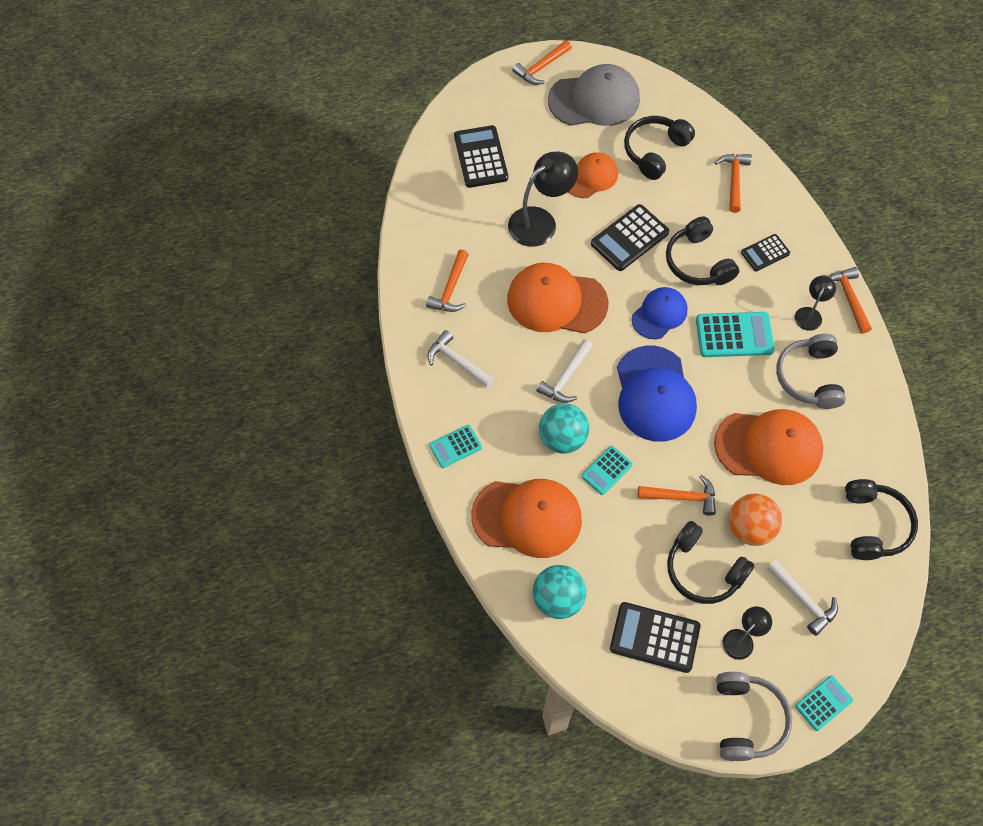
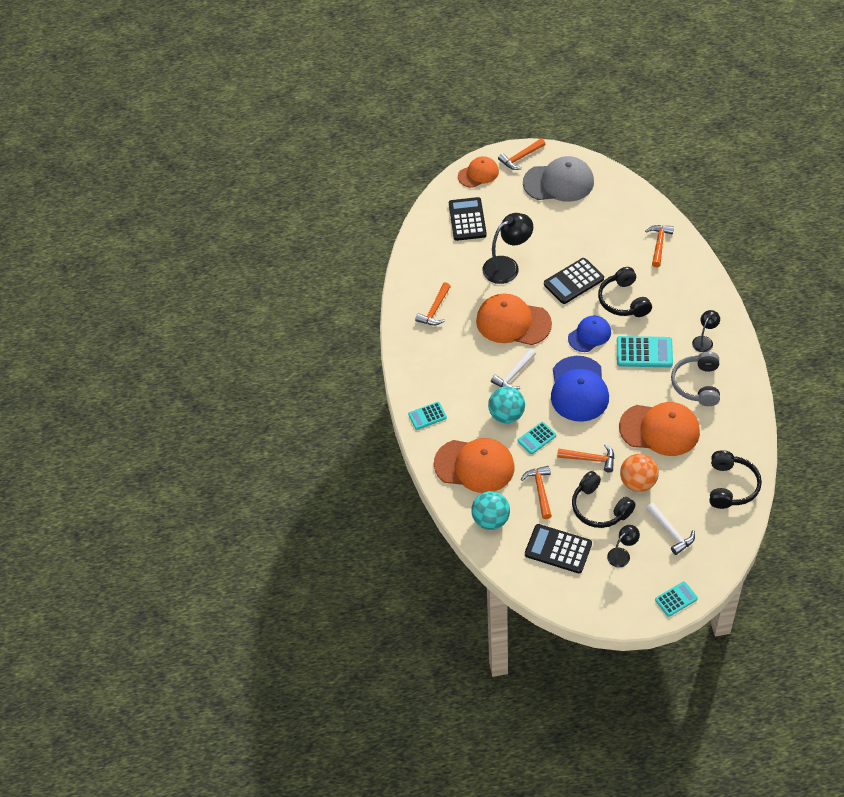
camera: 10 degrees right, 10 degrees down
(457, 361) = (434, 359): white hammer -> none
(591, 177) = (549, 237): orange cap -> orange cap (478, 174)
(655, 151) = (600, 221): black headphones -> none
(747, 719) = (618, 606): grey headphones -> none
(765, 253) = (676, 297): black calculator -> none
(848, 298) = (735, 331): orange hammer -> orange hammer (540, 490)

